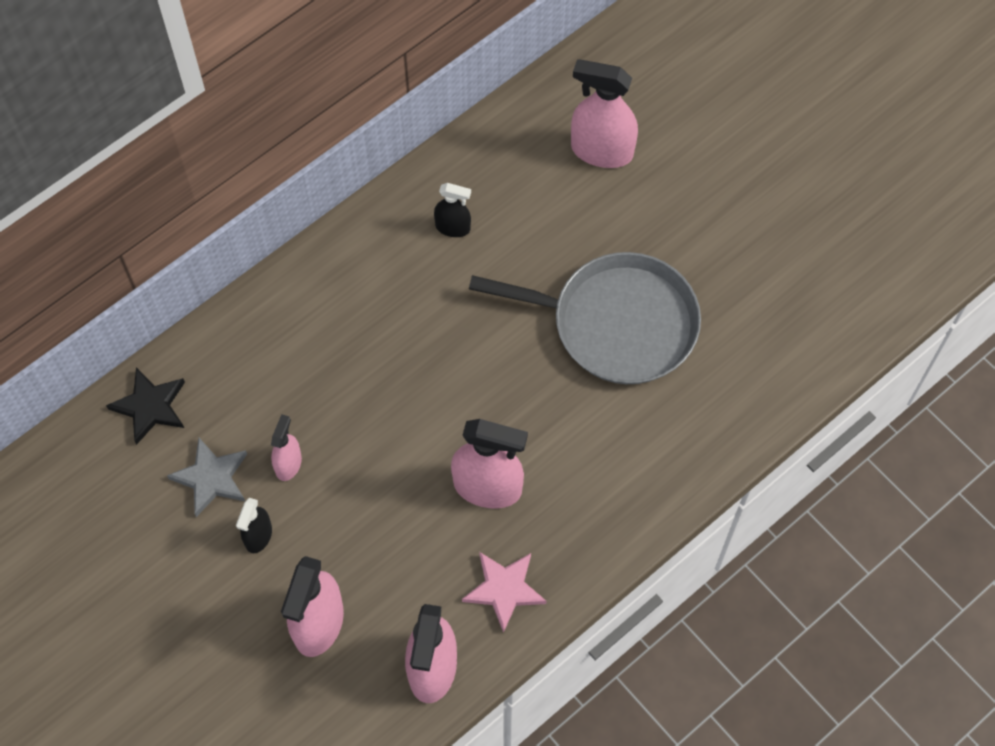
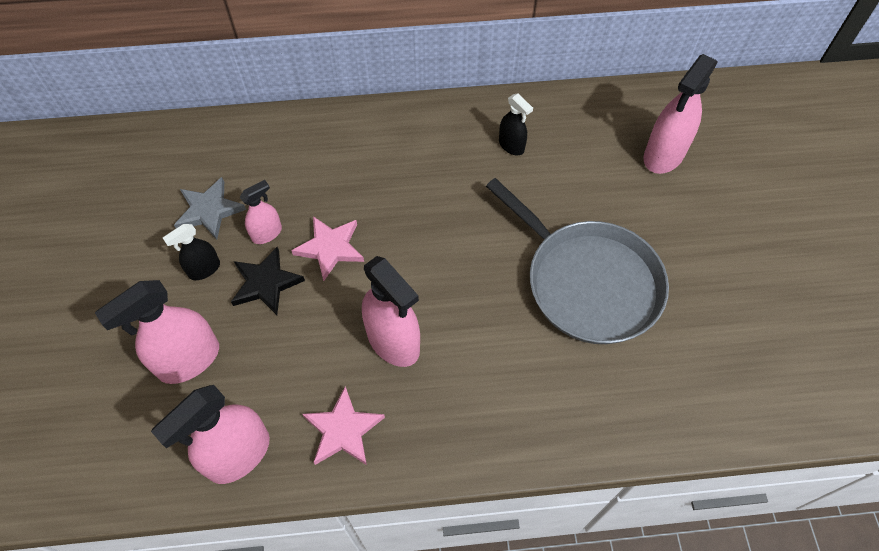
camera: 35 degrees right, 5 degrees down
(150, 407) = (213, 142): black star -> black star (266, 283)
(361, 439) = (330, 248): none -> pink star
(601, 151) = (663, 155): pink spray bottle -> pink spray bottle turned 105 degrees counterclockwise

